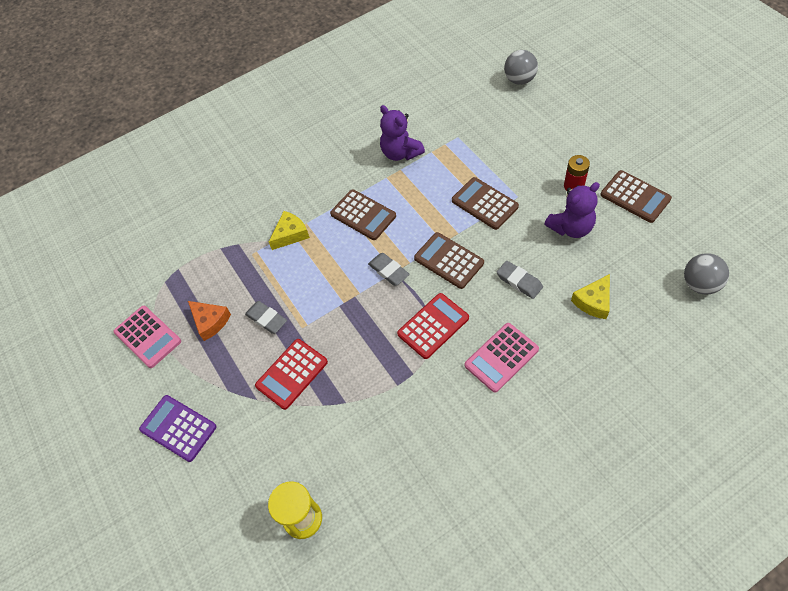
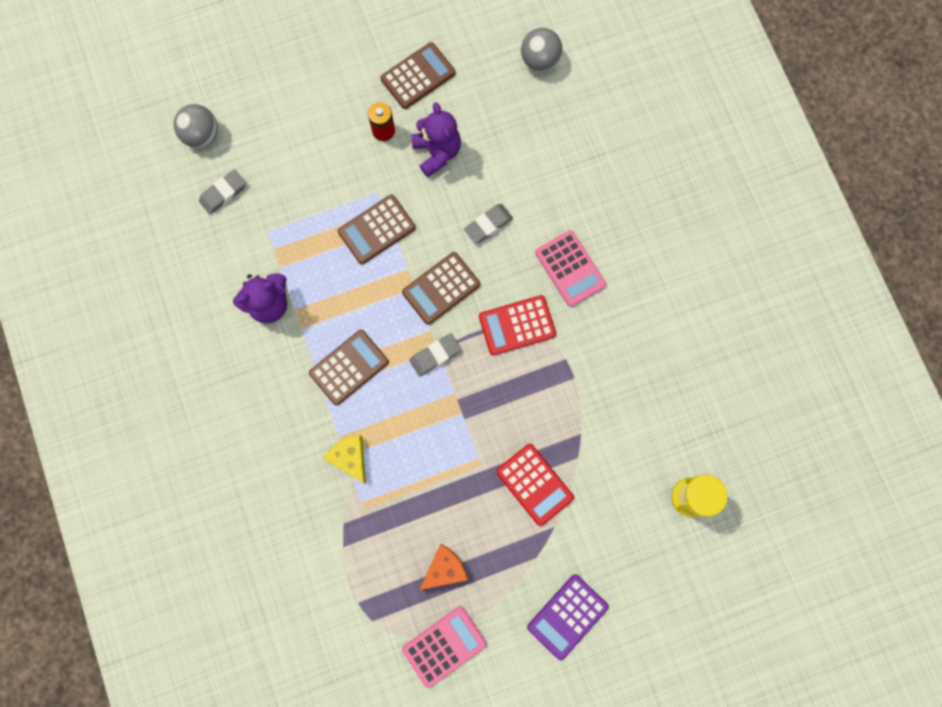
camera: 85 degrees left, 20 degrees up
(266, 319) = (459, 502): grey eraser -> grey eraser (223, 193)
(433, 326) = (517, 325): red calculator -> red calculator turned 75 degrees counterclockwise
(593, 301) = (532, 162): yellow cheese -> none

